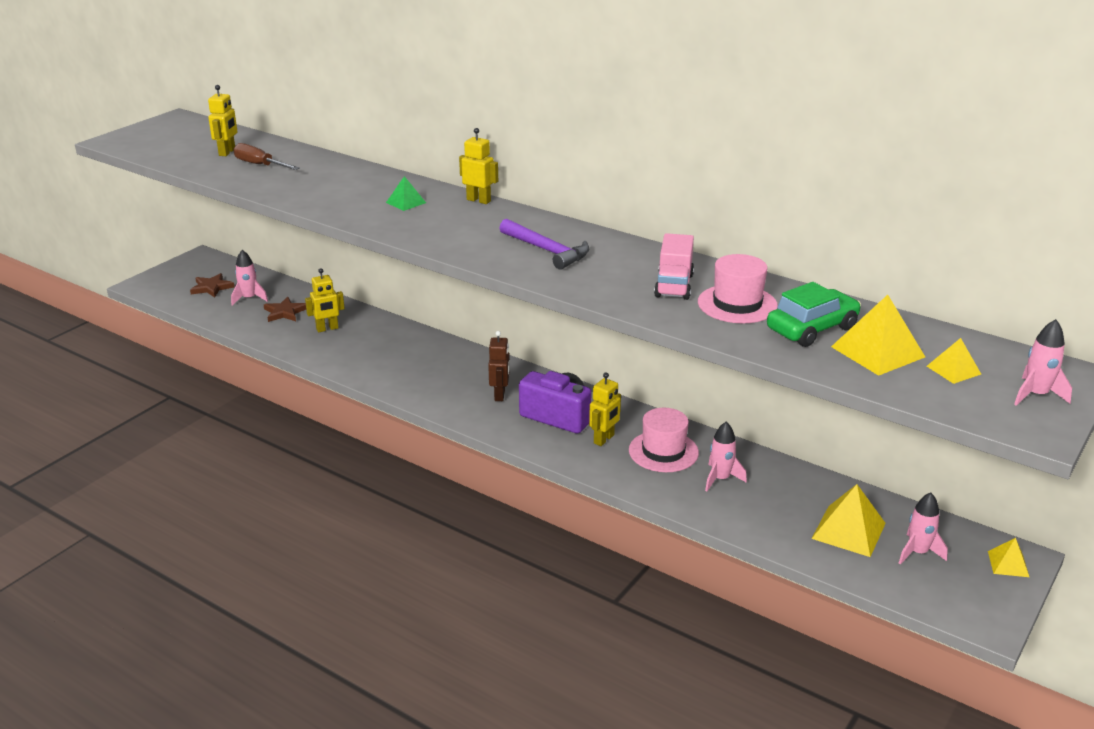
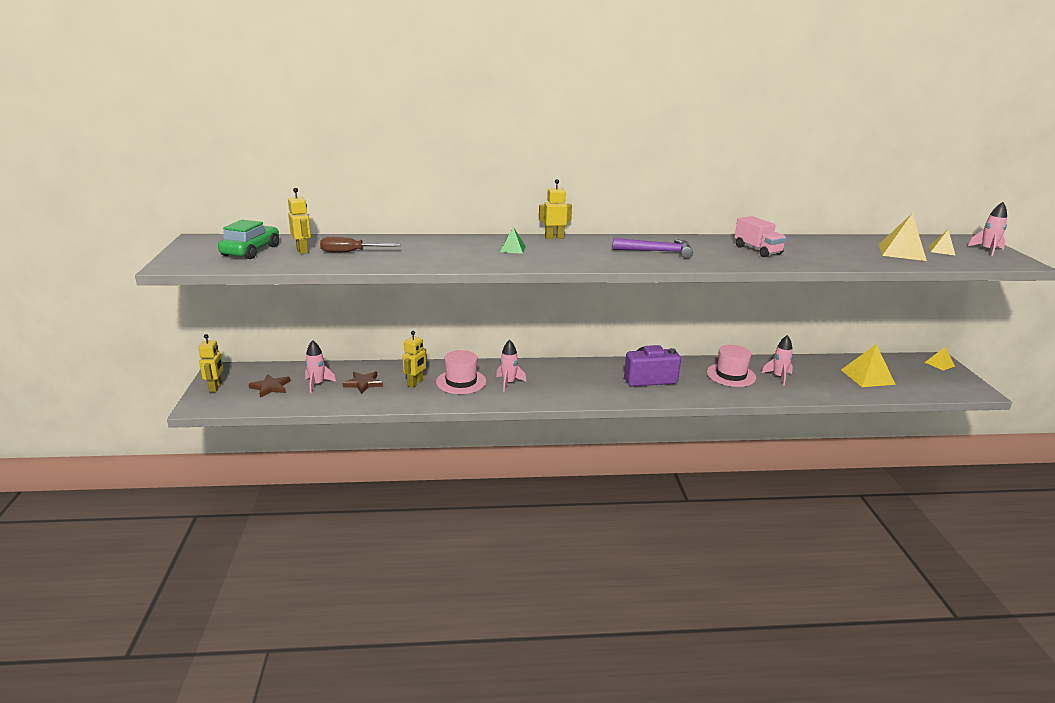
camera: 40 degrees left, 5 degrees down
(500, 395) = (597, 380): brown robot -> none
(604, 439) = (693, 381): yellow robot -> yellow robot (216, 387)
(737, 304) = (803, 250): pink hat -> pink hat (461, 382)
(812, 329) = (857, 251): green car -> green car (251, 251)
(918, 552) = (906, 374): pink rocket -> pink rocket (509, 383)

